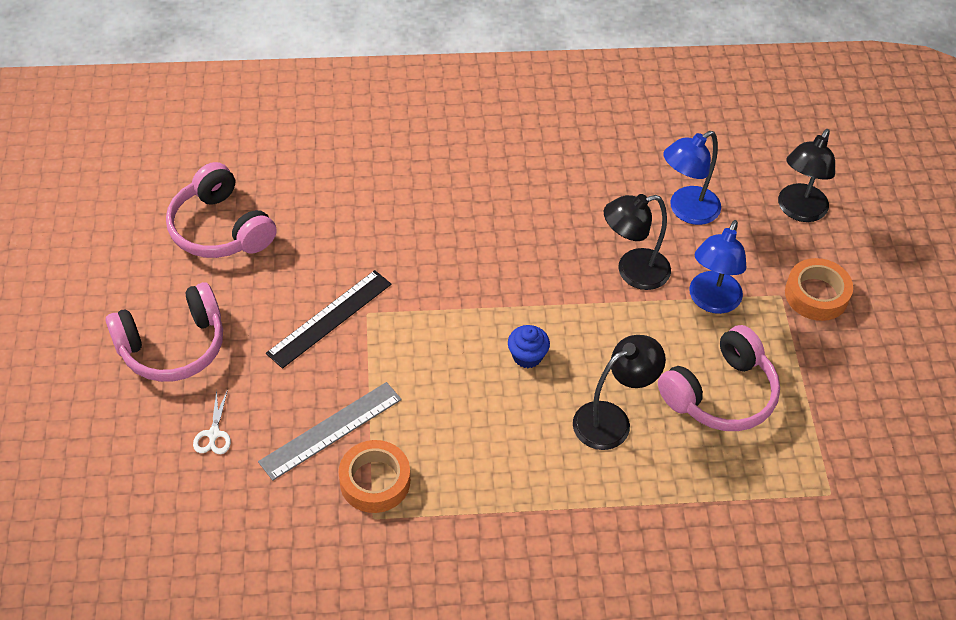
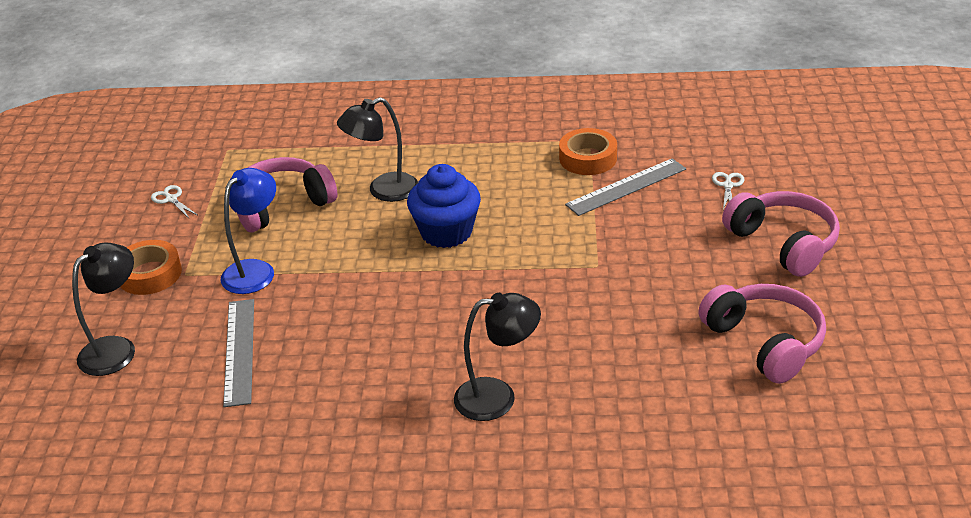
camera: 170 degrees left, 15 degrees down
(173, 346) = (783, 243): pink headphones -> pink headphones turned 75 degrees clockwise
(330, 318) = (634, 262): black ruler -> none
(527, 356) = (446, 232): blue cupcake -> blue cupcake, size x1.86
(632, 272) = (322, 295): black lamp -> black lamp (498, 397)
(686, 211) = (239, 351): blue lamp -> grey ruler
(853, 402) = (171, 199): none -> white scissors

